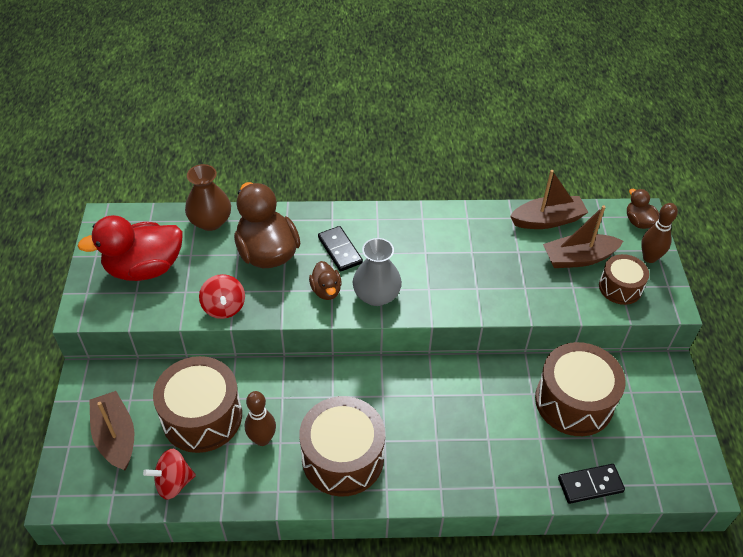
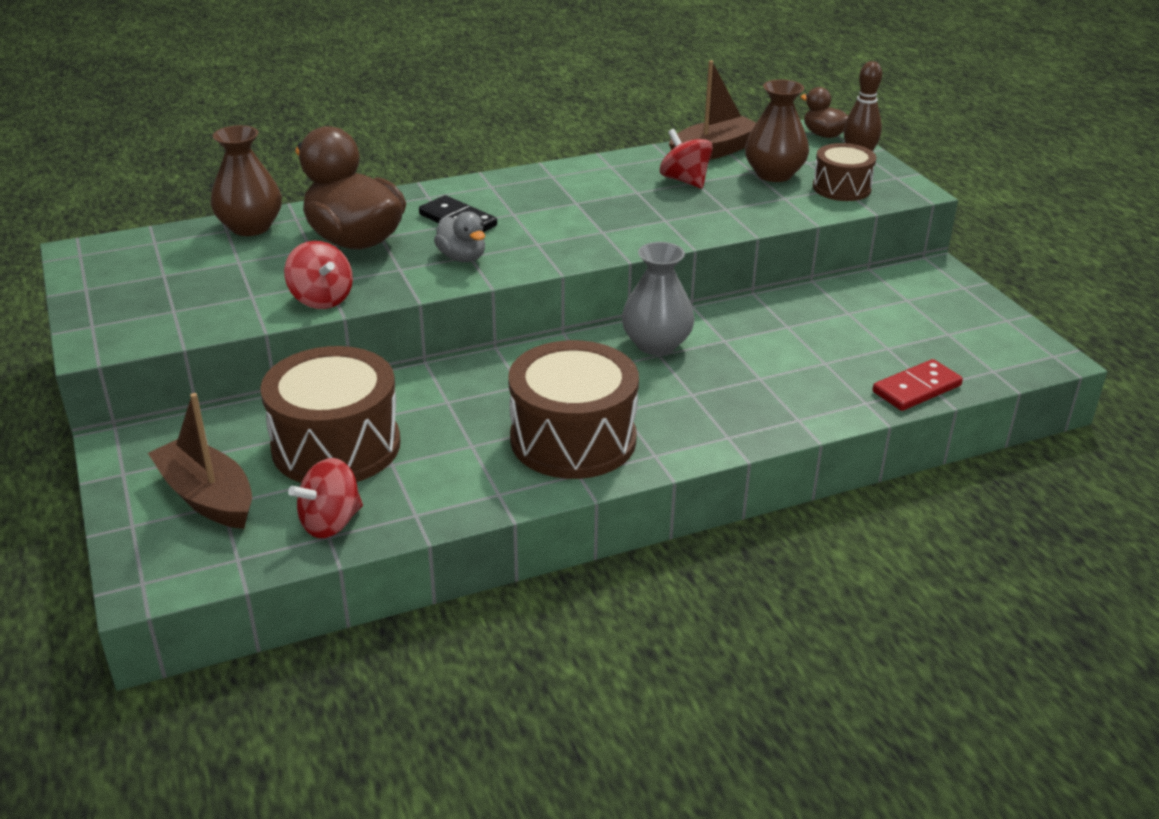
camera: 20 degrees left, 15 degrees down
(144, 268) = (173, 286): red duck -> none
(262, 439) = (443, 448): brown bowling pin -> none
(326, 290) = (462, 258): brown duck -> grey duck
(376, 295) = (535, 249): grey vase -> grey vase (656, 344)
(511, 248) = (685, 180): none -> red spinning top
(574, 401) = (844, 322): brown drum -> none
(578, 258) = (774, 174): brown boat -> brown vase
(590, 485) = (916, 389): black domino -> red domino

